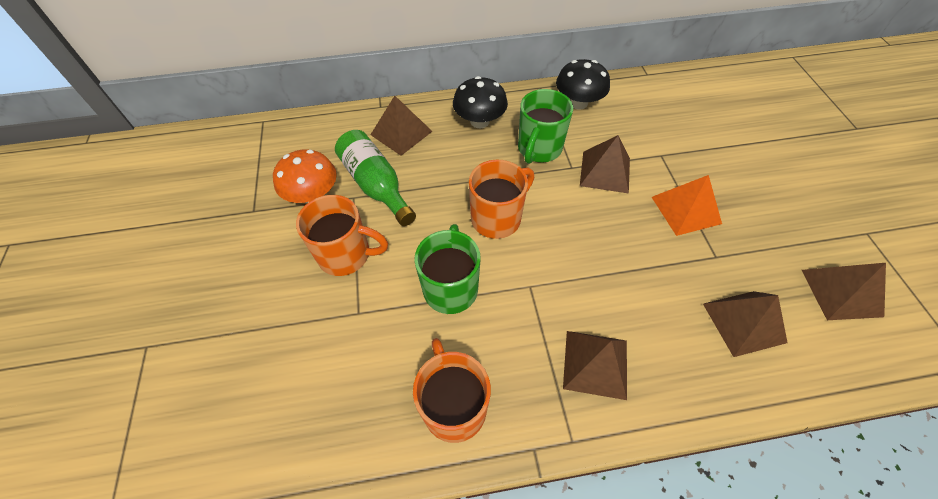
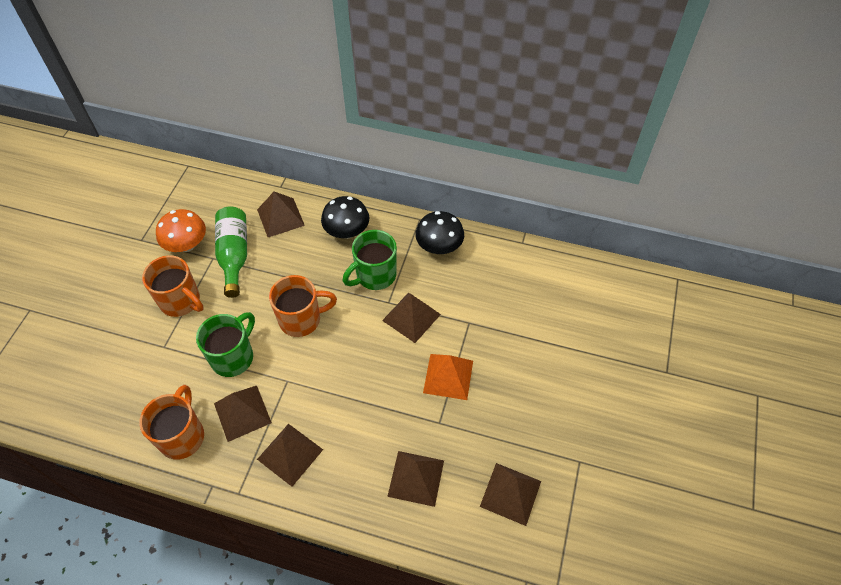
camera: 25 degrees right, 0 degrees up
(506, 344) = (242, 413): none -> brown pyramid

